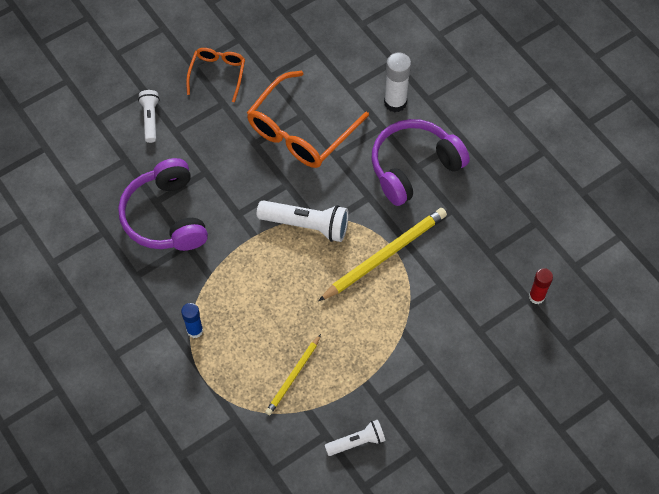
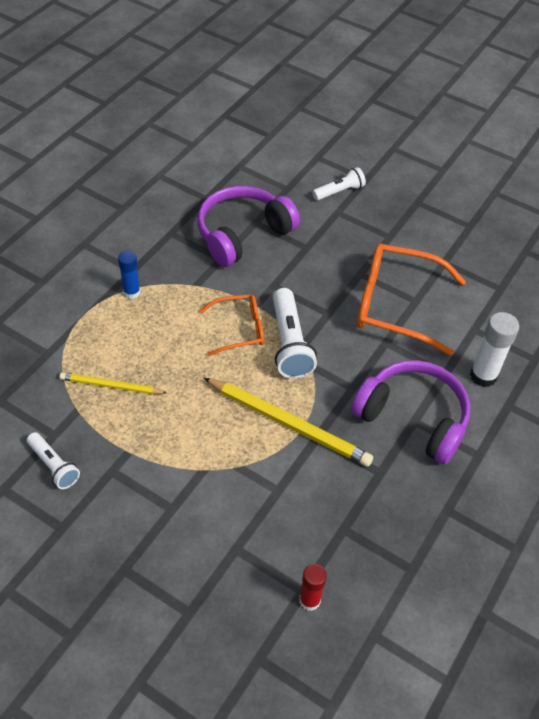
camera: 65 degrees right, 10 degrees down
(217, 74) = (418, 222): orange glasses -> orange glasses (239, 329)

